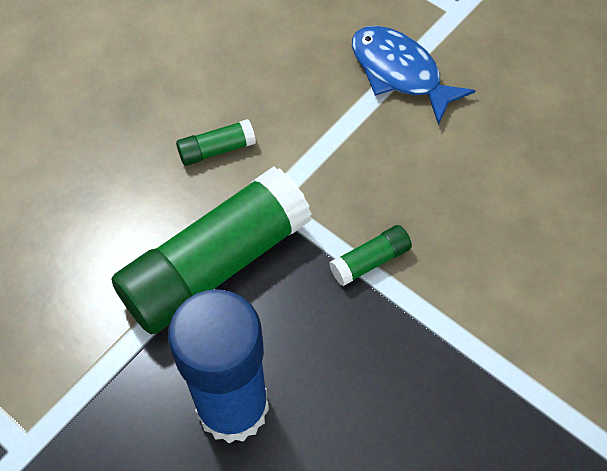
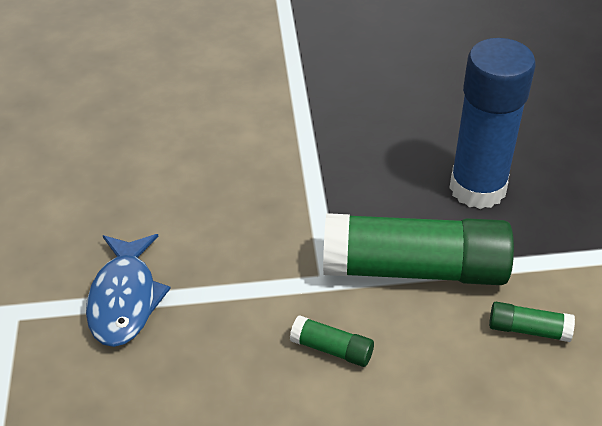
camera: 135 degrees left, 15 degrees down
(370, 261) = (308, 200): green glue stick -> green glue stick (528, 329)

